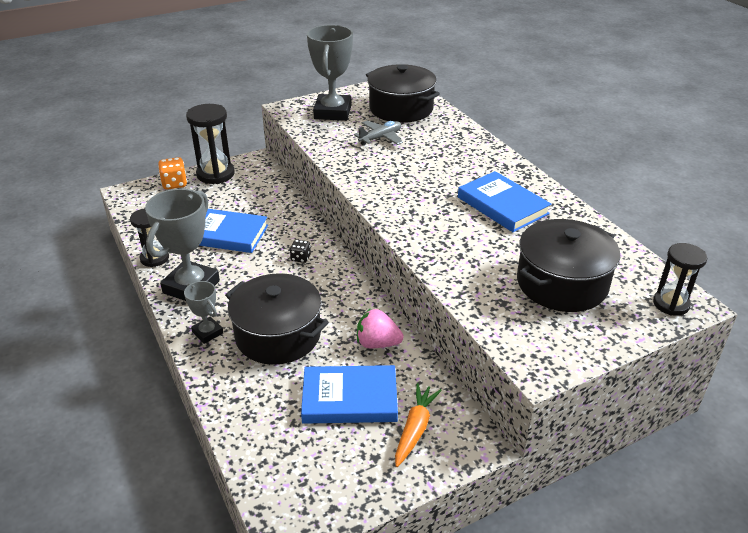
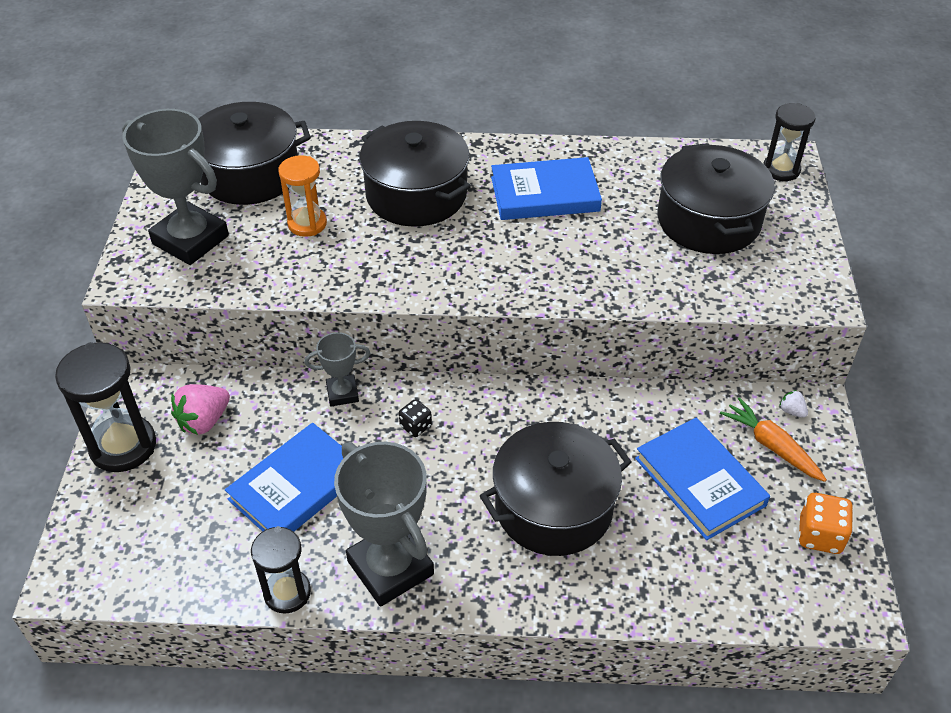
camera: 60 degrees left, 10 degrees up
(174, 184) = (101, 507): orange dice -> orange dice (820, 535)
(207, 332) = (501, 580): grey trophy -> grey trophy (342, 393)
(349, 398) = (699, 481): blue book -> blue book turned 60 degrees counterclockwise
(377, 343) = (626, 420): pink strawberry -> pink strawberry (204, 421)
(381, 138) = (307, 224): grey plane -> orange hourglass
(445, 161) = (416, 195): none -> black pot
(461, 431) = (792, 411): none -> white strawberry

